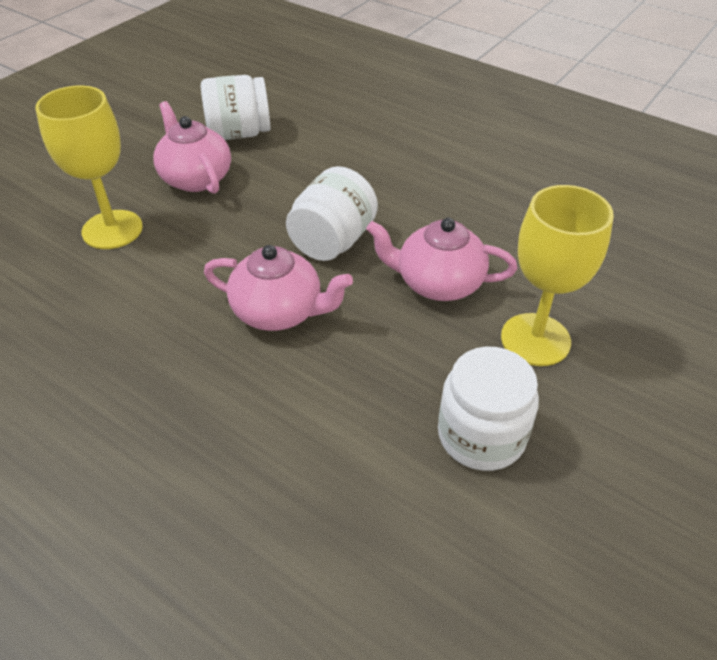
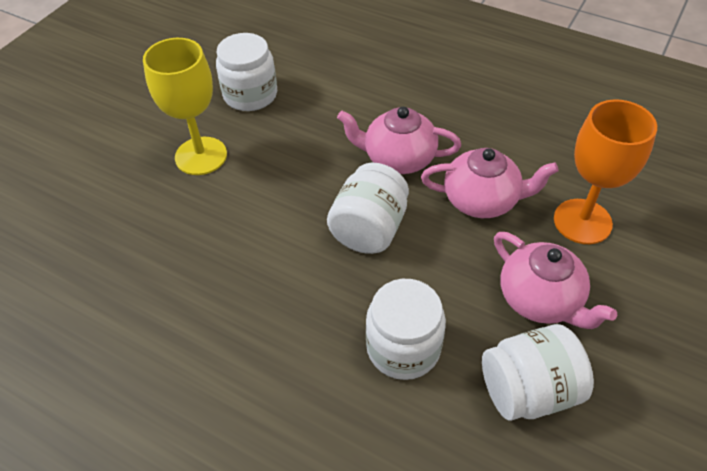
camera: 175 degrees right, 5 degrees up
(112, 229) = (582, 221): yellow goblet -> orange goblet
(324, 160) = (403, 348): none -> white jar
(437, 283) = (272, 195): pink teapot -> pink teapot (482, 200)

